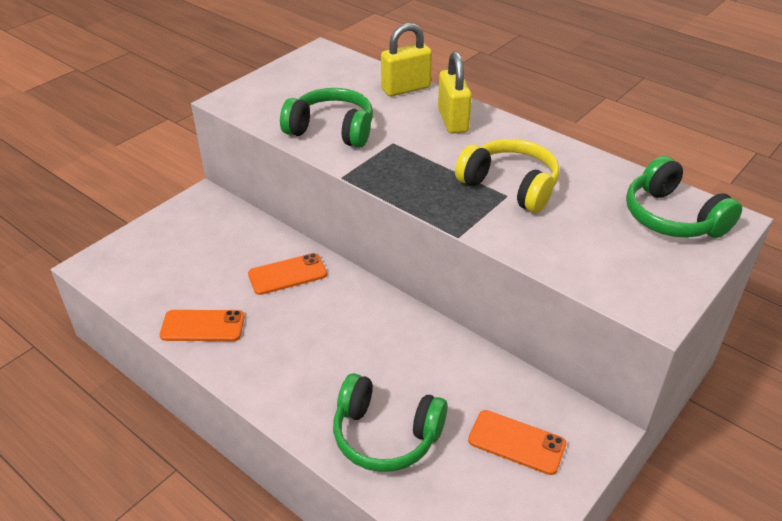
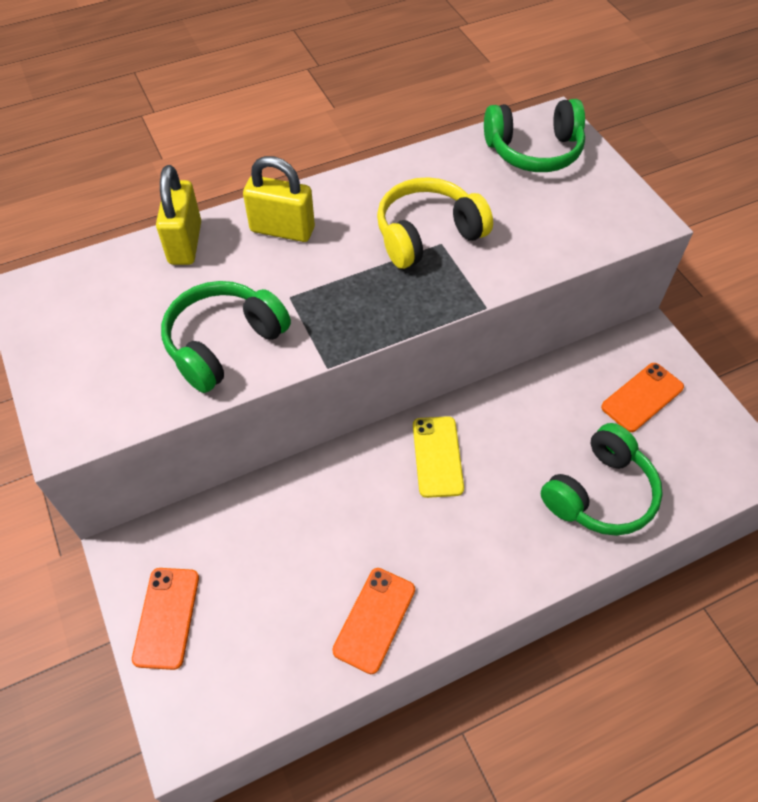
camera: 65 degrees left, 15 degrees up
(287, 274) = (333, 503): orange phone -> orange phone (166, 617)
(360, 318) = (437, 456): none -> yellow phone

